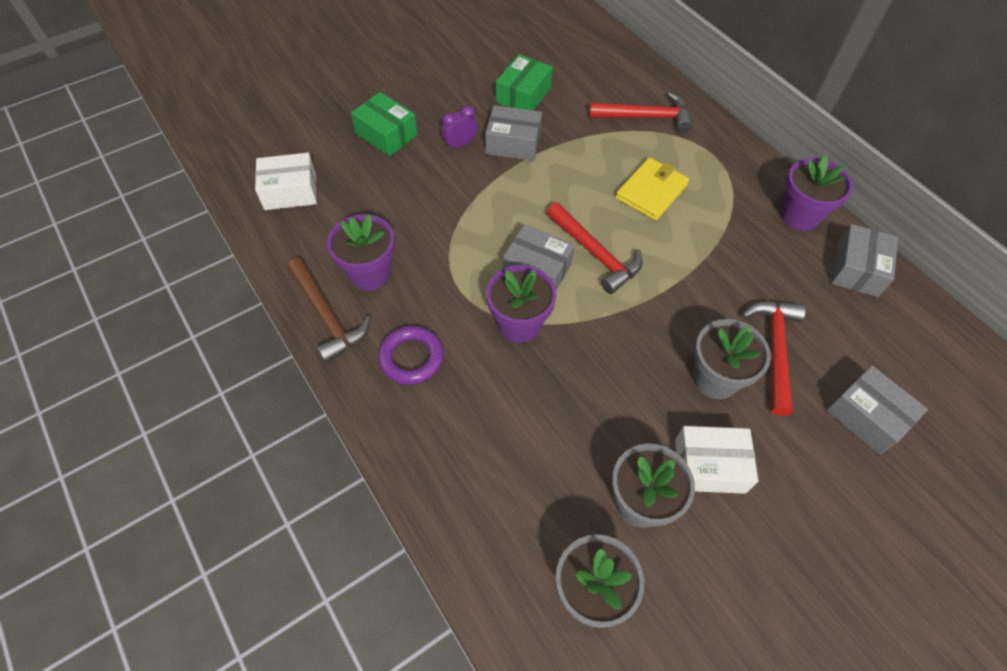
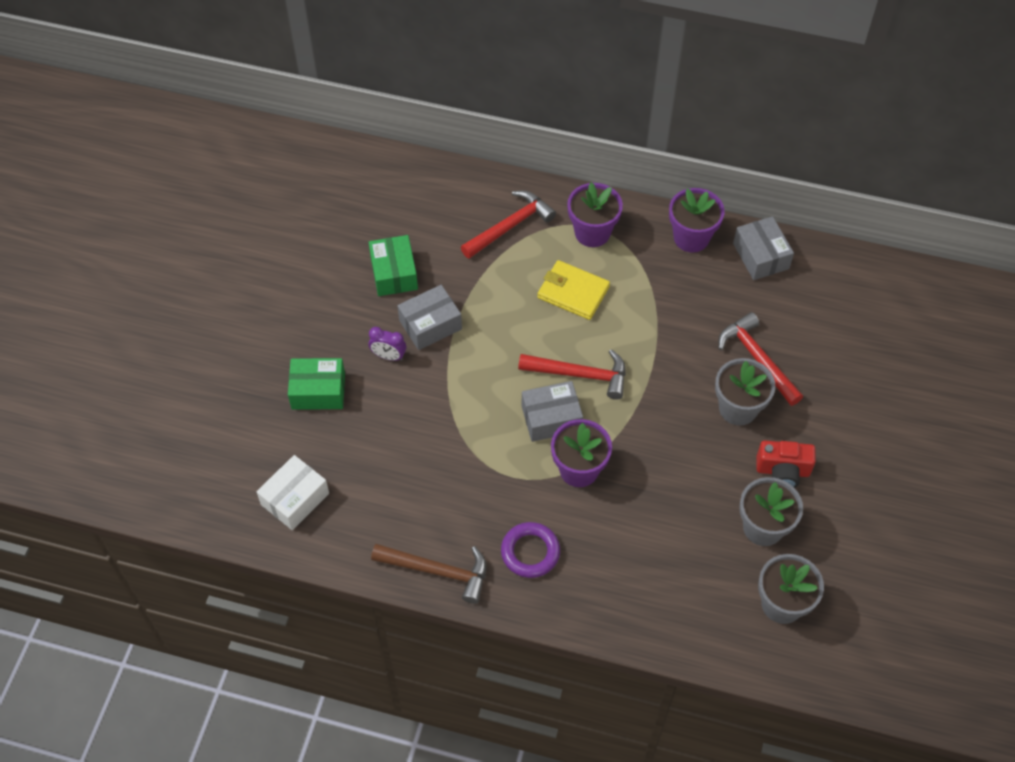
camera: 40 degrees left, 0 degrees up
(370, 273) = (433, 515): purple flower pot -> purple flower pot (592, 232)
(460, 144) = (388, 356): purple clock -> purple clock turned 90 degrees counterclockwise
(651, 191) = (573, 292): yellow wallet -> yellow wallet turned 60 degrees counterclockwise
(709, 466) = (782, 471): white box -> red camera
(867, 417) = (845, 364): grey box -> none

